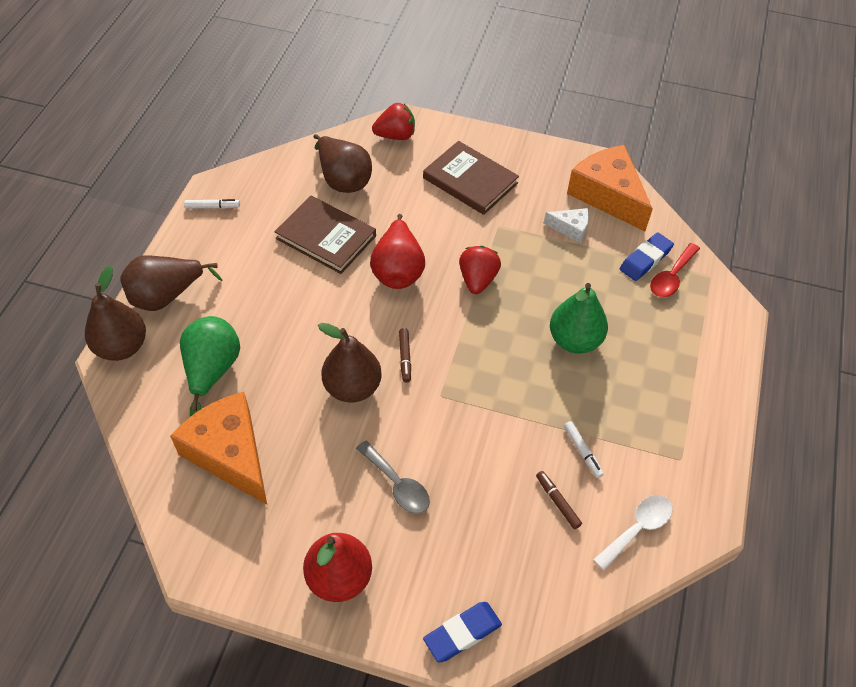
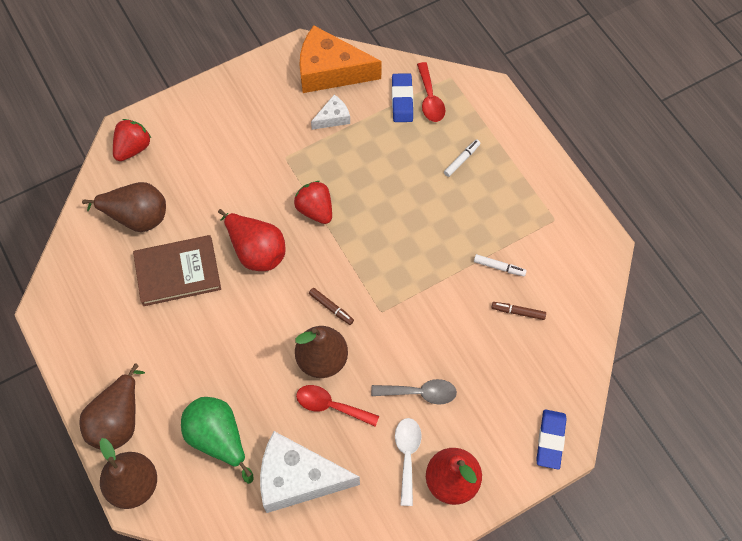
camera: 45 degrees left, 10 degrees up
(212, 207) = (65, 325): white marker -> white marker (461, 160)
(229, 454) = (298, 478): orange cheese -> white cheese
(317, 426) = (330, 406): none -> red spoon
(470, 181) = (227, 139): brown book -> none
(574, 340) = (419, 197): green pear -> none
(638, 528) = (574, 285): white spoon -> white spoon (407, 455)

